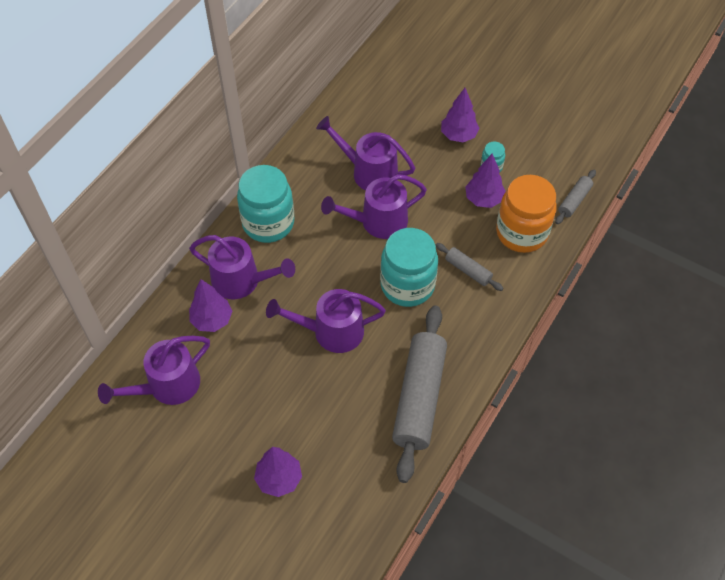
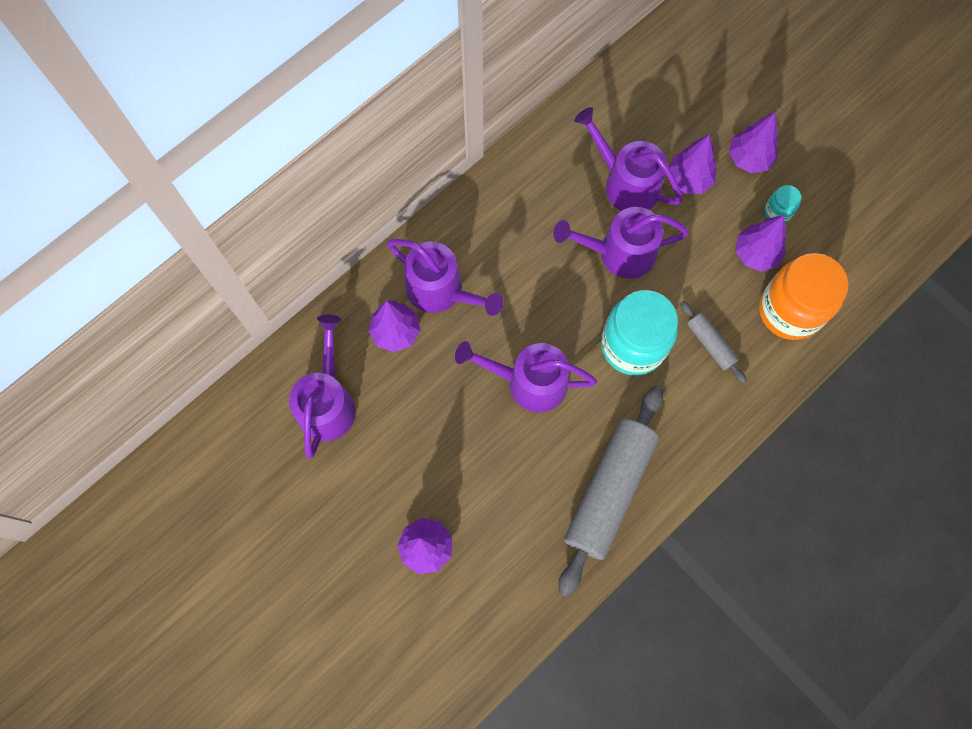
camera: 15 degrees right, 15 degrees up
(167, 386) = (328, 402): purple watering can -> purple watering can turned 120 degrees clockwise
(268, 223) = (489, 223): turquoise jar -> none
(417, 159) = (689, 179): none -> purple tree
(574, 201) = (867, 283): grey rolling pin -> none

